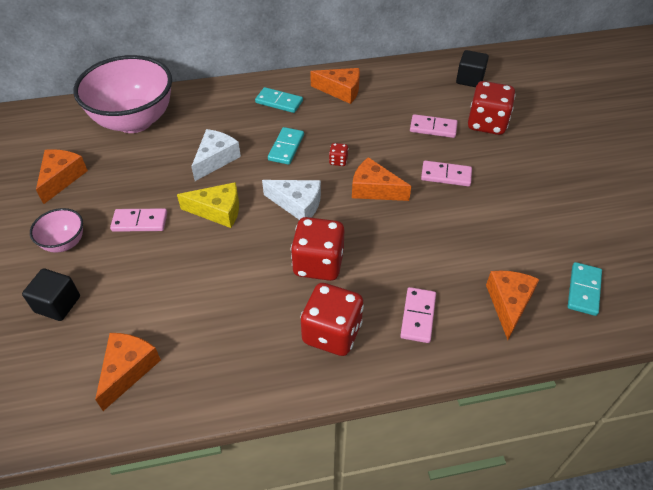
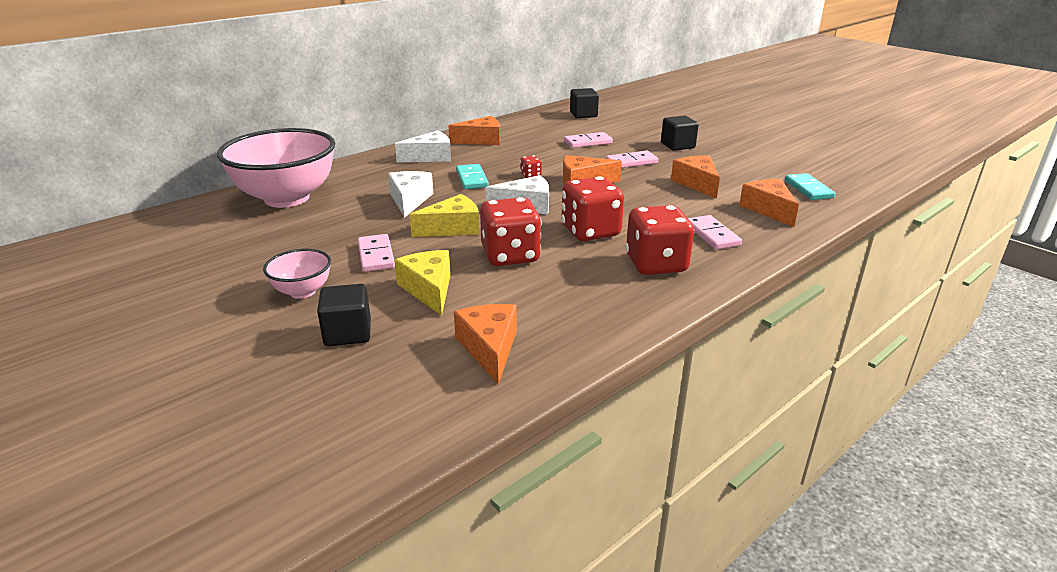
camera: 30 degrees left, 20 degrees down
(62, 178) = (243, 252): orange cheese -> orange cheese (697, 184)
(140, 222) = (376, 255): pink domino -> pink domino turned 75 degrees counterclockwise
(142, 281) = (429, 289): none -> yellow cheese
(279, 102) = (430, 157): turquoise domino -> white cheese
(487, 123) = (627, 132): red dice -> red dice (510, 256)
(516, 165) = (677, 146): none -> black cube

